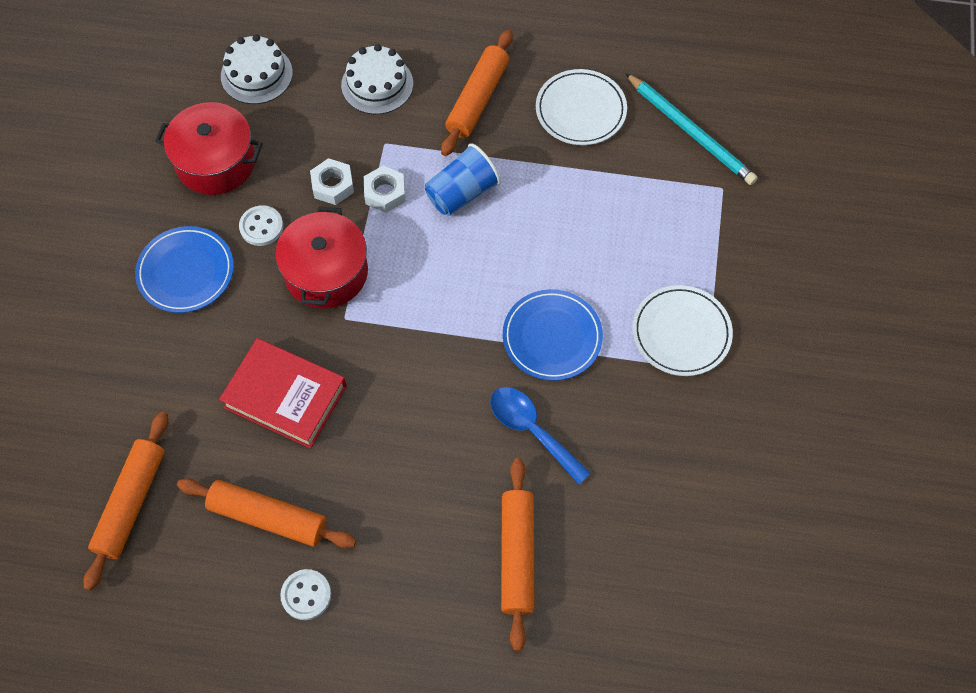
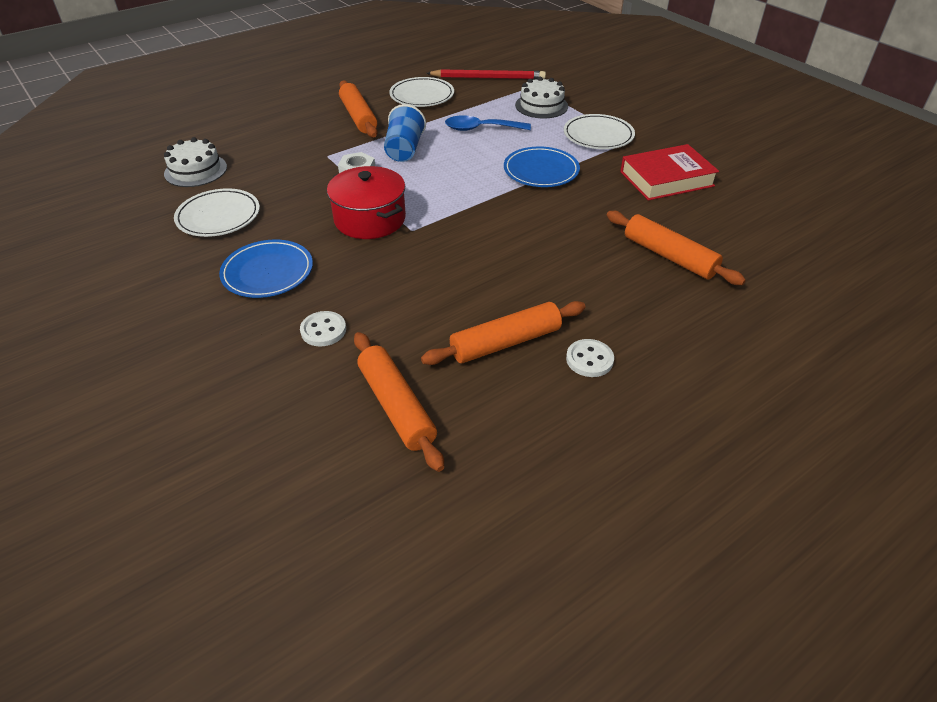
camera: 45 degrees left, 20 degrees down
(216, 162) = (218, 216): red pot -> white plate
(261, 227) = (295, 225): white button -> white button (323, 330)
(285, 396) = (427, 283): red book -> red book (666, 179)
(332, 185) = (318, 185): white nut -> none
(377, 84) = (287, 138): white cake -> white cake (541, 106)
(532, 430) = (591, 207): blue spoon -> blue spoon (481, 129)
(691, 132) = (488, 78): turquoise pencil -> red pencil

